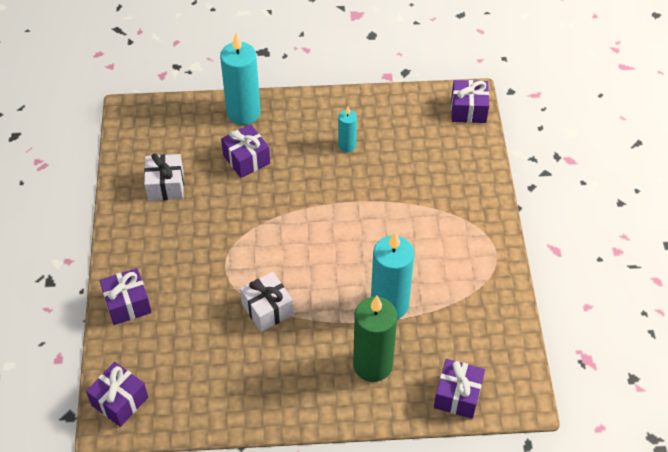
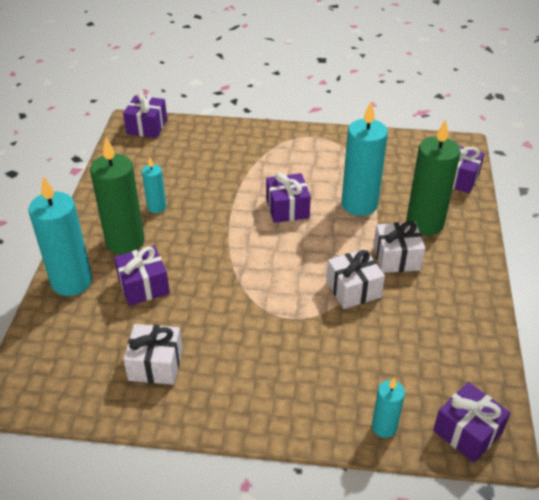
camera: 80 degrees left, 10 degrees down
(120, 342) = (384, 427): none -> turquoise candle
(127, 304) = (329, 416): purple gift -> purple gift (287, 208)
(296, 134) = (125, 241): none -> green candle
(315, 342) = (396, 258): none -> white gift

